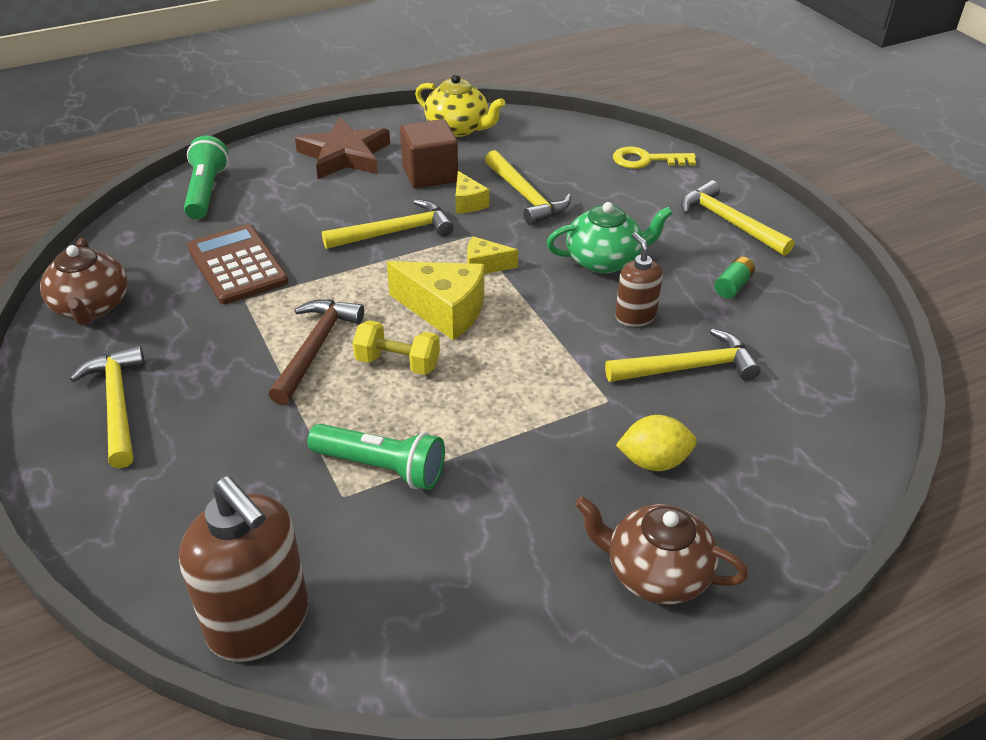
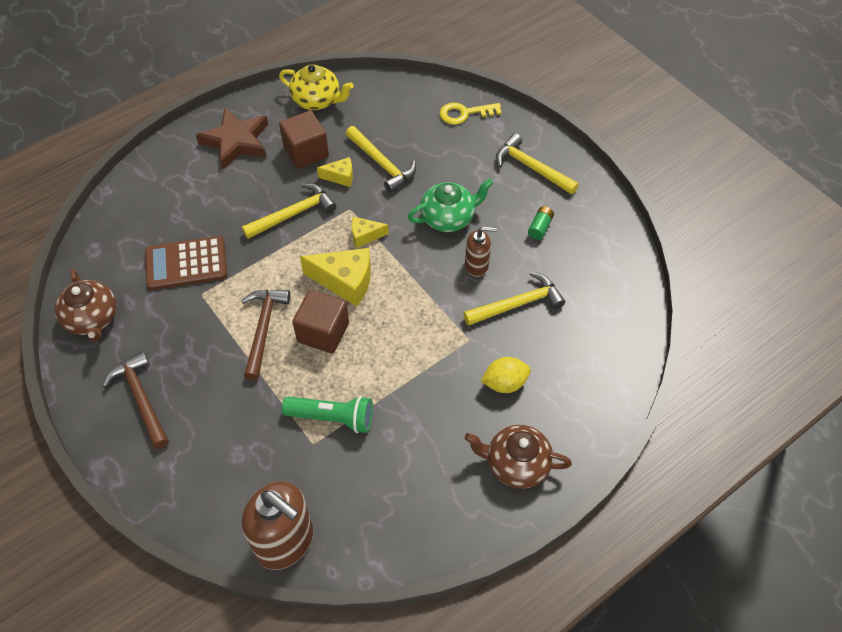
camera: 10 degrees left, 15 degrees up
(117, 404) = (141, 398): yellow hammer -> brown hammer
(206, 191) = (140, 195): green flashlight -> none
(237, 265) = (186, 263): brown calculator -> brown calculator turned 60 degrees counterclockwise
(397, 363) = (323, 332): yellow dumbbell -> brown cube
(468, 203) = (340, 177): yellow cheese -> yellow cheese turned 60 degrees counterclockwise
(635, 316) = (477, 265): brown soap dispenser -> brown soap dispenser turned 120 degrees clockwise

